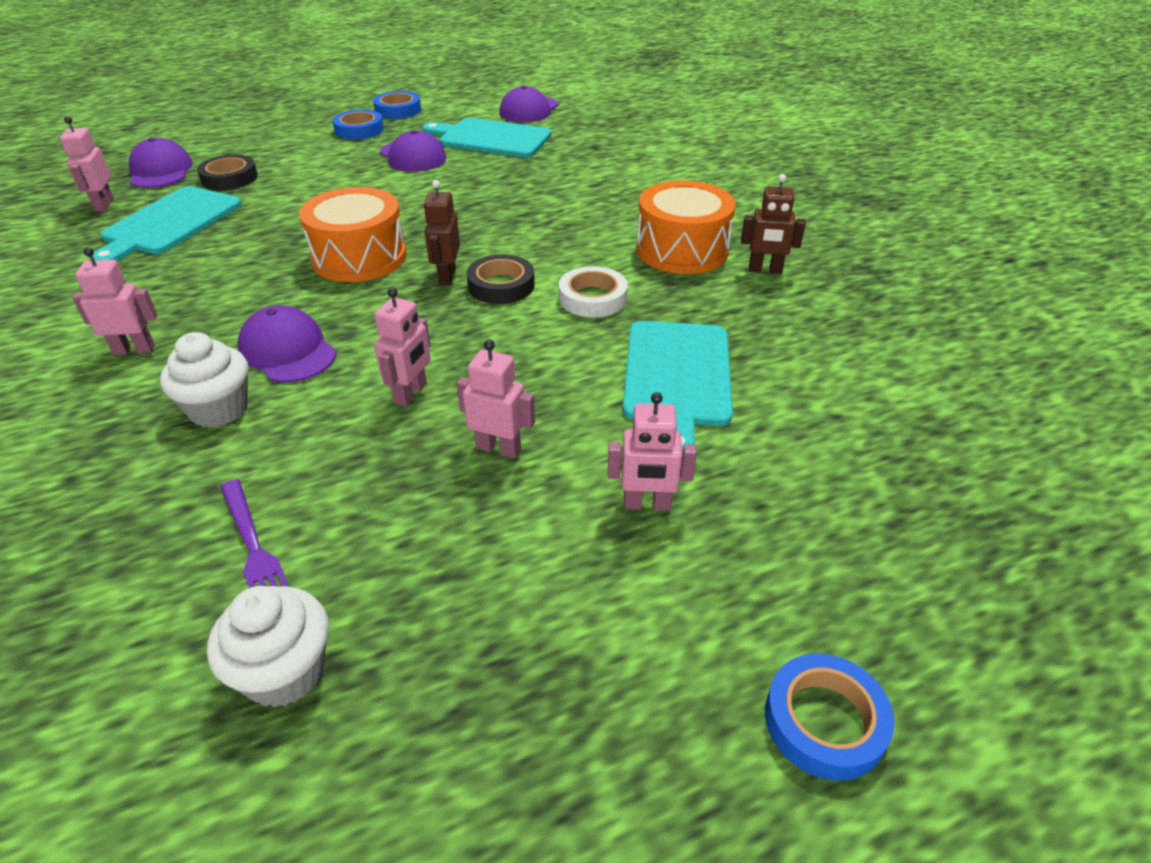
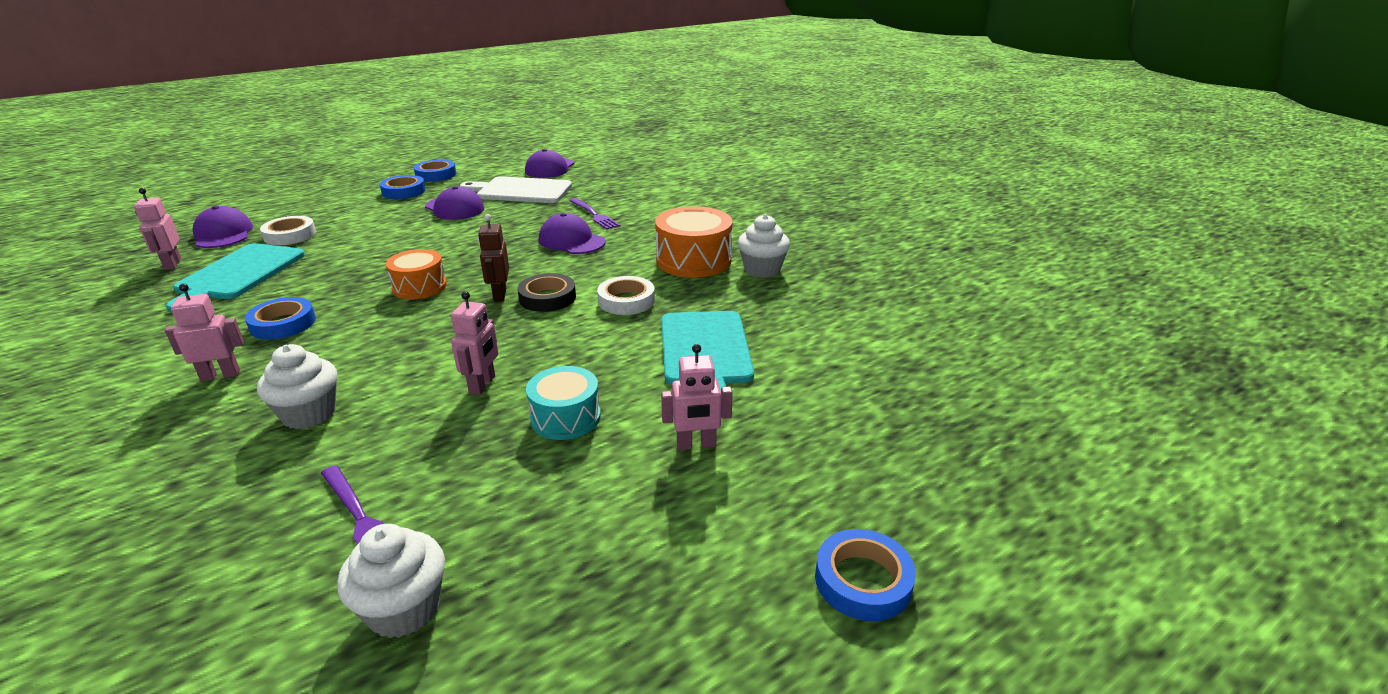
camera: 10 degrees left, 10 degrees down
(207, 291) = (283, 324): none -> blue tape
(229, 178) = (290, 235): black tape -> white tape
(287, 351) = (366, 363): purple cap -> purple cap (571, 241)
(359, 257) = (419, 287): orange drum -> orange drum, size x0.65
(491, 138) = (521, 191): turquoise cutting board -> white cutting board
(499, 448) = (565, 417): pink robot -> turquoise drum
(572, 178) = (594, 215): none -> purple fork
(765, 270) = (762, 269): brown robot -> white cupcake

